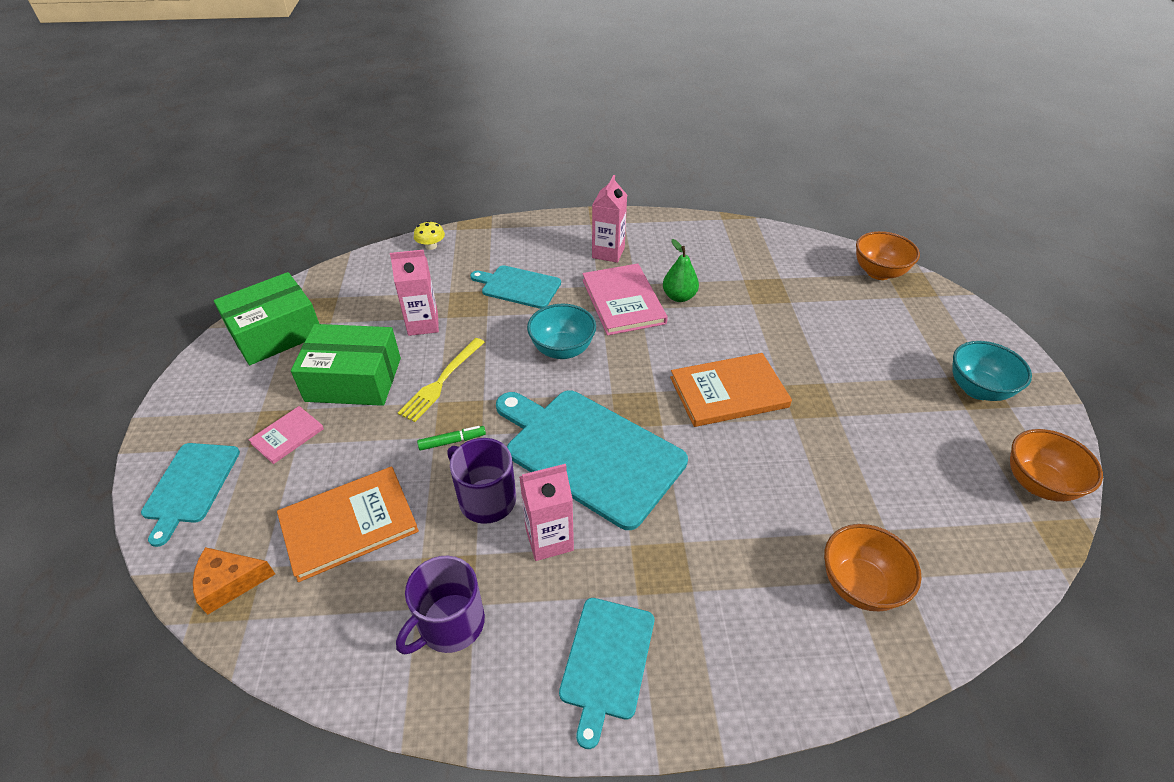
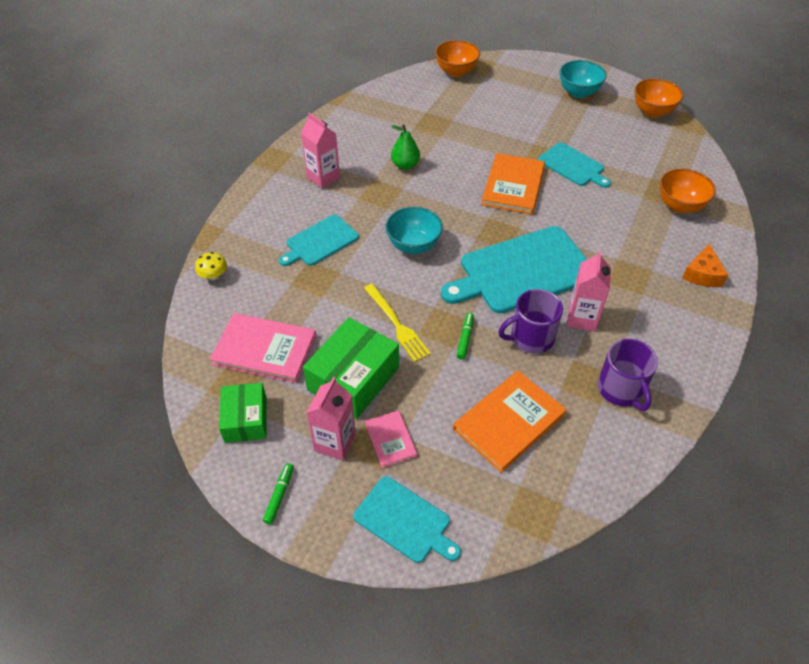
camera: 60 degrees left, 5 degrees up
(198, 388) = (279, 495): none -> green marker
(229, 583) = (524, 509): orange cheese -> orange cheese (702, 274)
(276, 333) = (246, 419): green box -> green box, size x0.64
(349, 524) = (509, 422): orange book -> orange book turned 45 degrees clockwise
(423, 324) = (318, 314): pink carton -> pink carton (335, 442)
(607, 661) = (679, 326): turquoise cutting board -> turquoise cutting board (572, 165)
(623, 301) = (387, 194): pink book -> pink book (265, 350)

